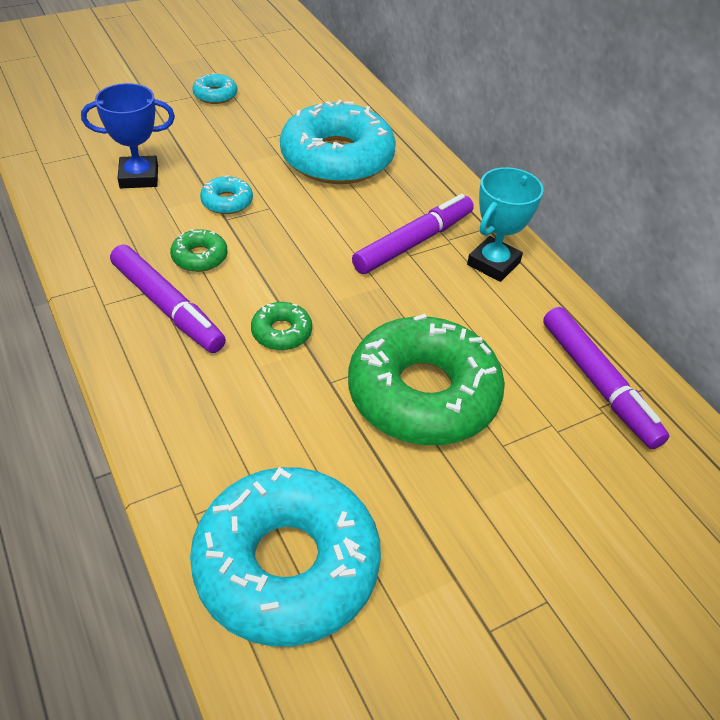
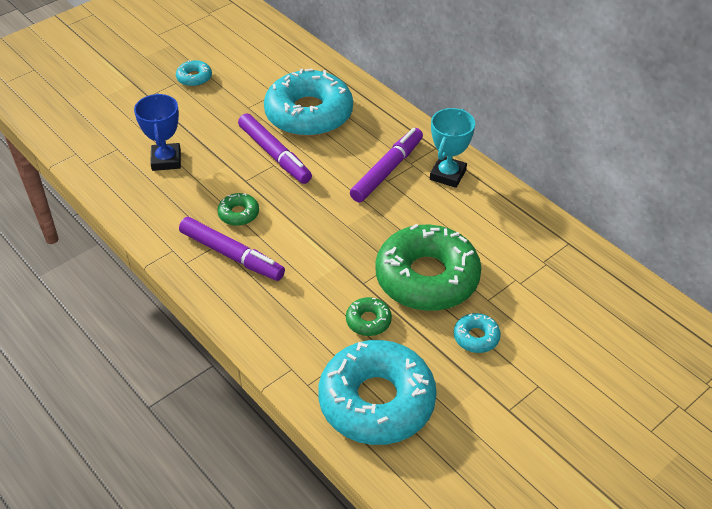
camera: 10 degrees left, 0 degrees up
(139, 177) = (166, 160): blue trophy -> blue trophy turned 75 degrees counterclockwise
(227, 202) = (240, 167): turquoise donut -> turquoise donut (476, 337)
(281, 332) = (318, 256): green donut -> green donut (368, 321)
(598, 383) = (539, 246): purple marker -> purple marker (274, 154)

